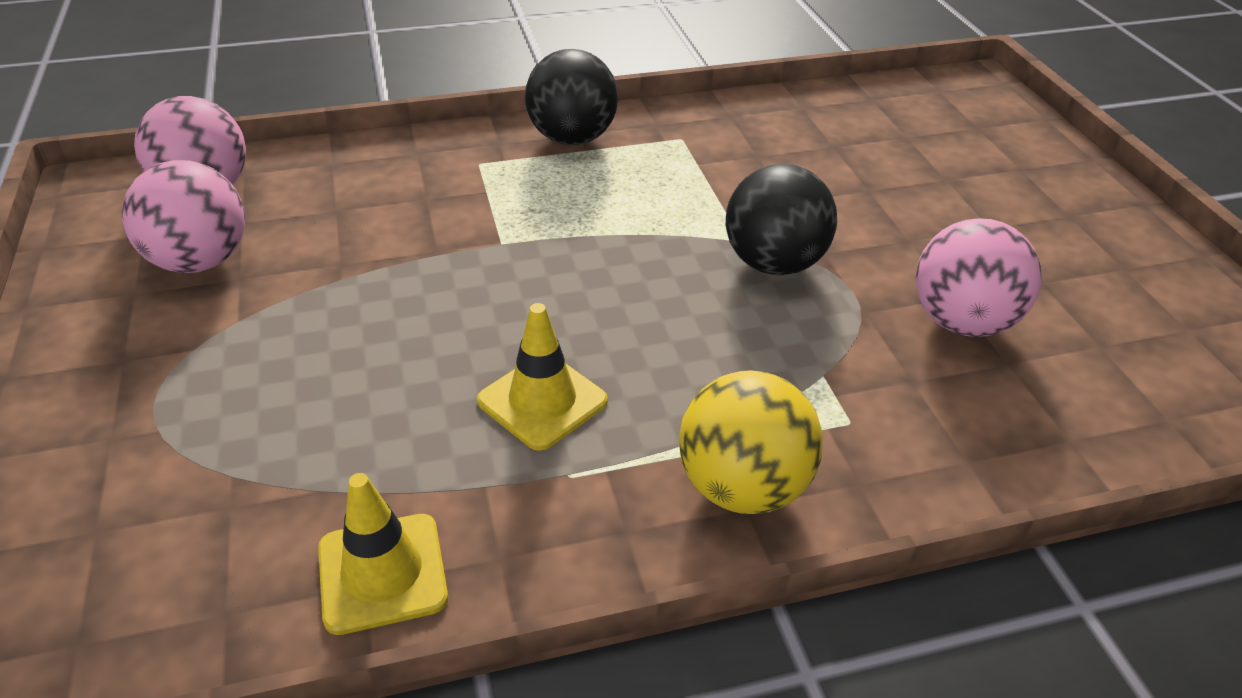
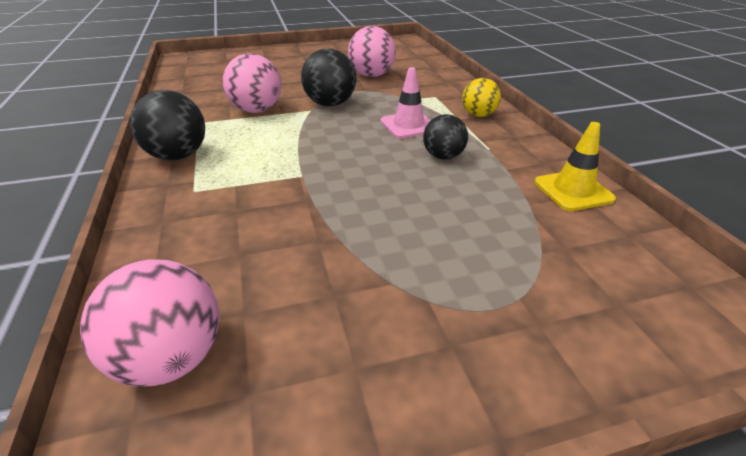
camera: 90 degrees left, 5 degrees down
(200, 261) = (306, 328): pink ball -> pink ball (256, 110)
(542, 401) = (443, 156): yellow traffic cone -> black ball
(679, 365) = (408, 125): none -> pink traffic cone
(742, 487) = (478, 115): yellow ball -> yellow ball, size x0.66

